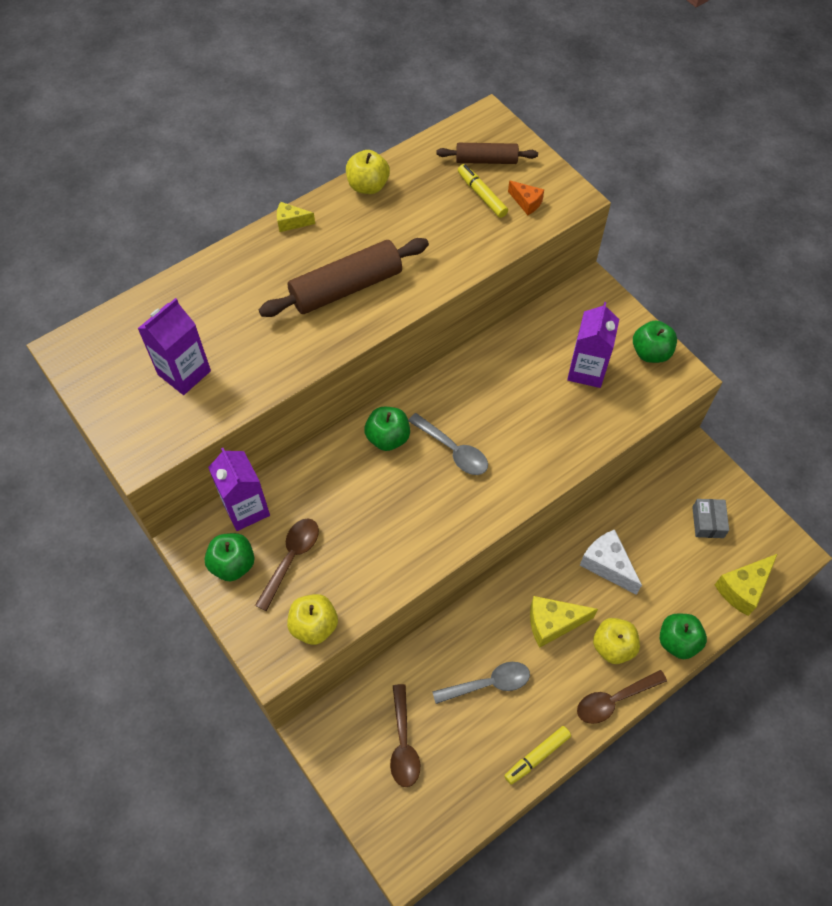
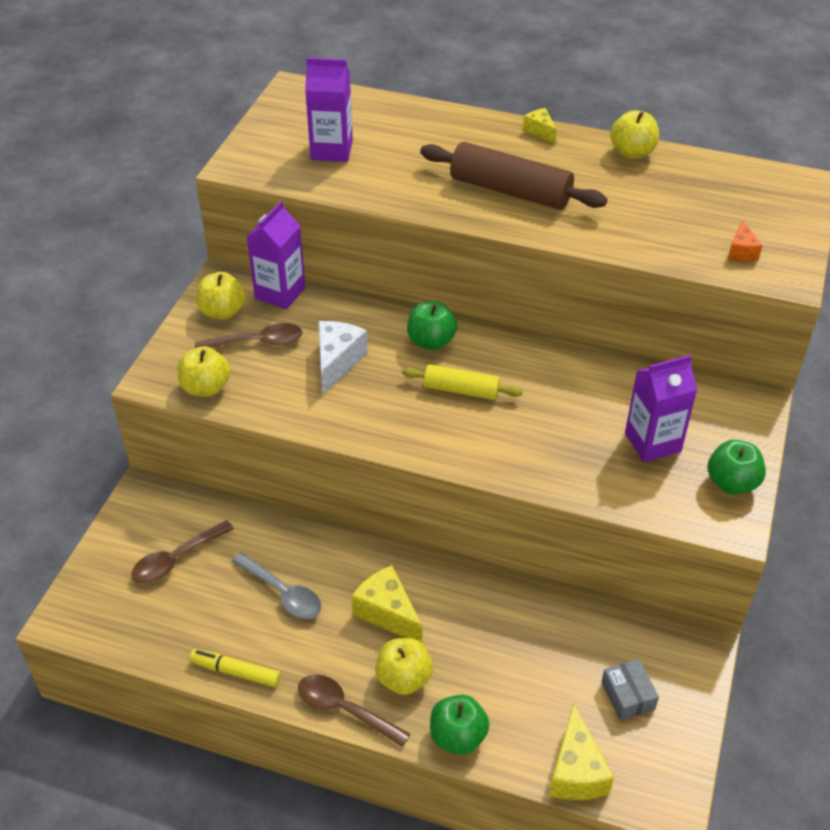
camera: 55 degrees right, 15 degrees down
(233, 564) = (222, 312): green apple -> yellow apple
(453, 450) = (461, 390): grey spoon -> yellow rolling pin
(482, 195) = (712, 220): yellow marker -> none
(486, 160) = (756, 205): brown rolling pin -> none
(607, 565) = (492, 627): white cheese -> white cheese (337, 362)
(708, 522) = (628, 696): grey box -> grey box turned 75 degrees counterclockwise
(742, 588) = (576, 771): yellow cheese -> yellow cheese turned 105 degrees counterclockwise

